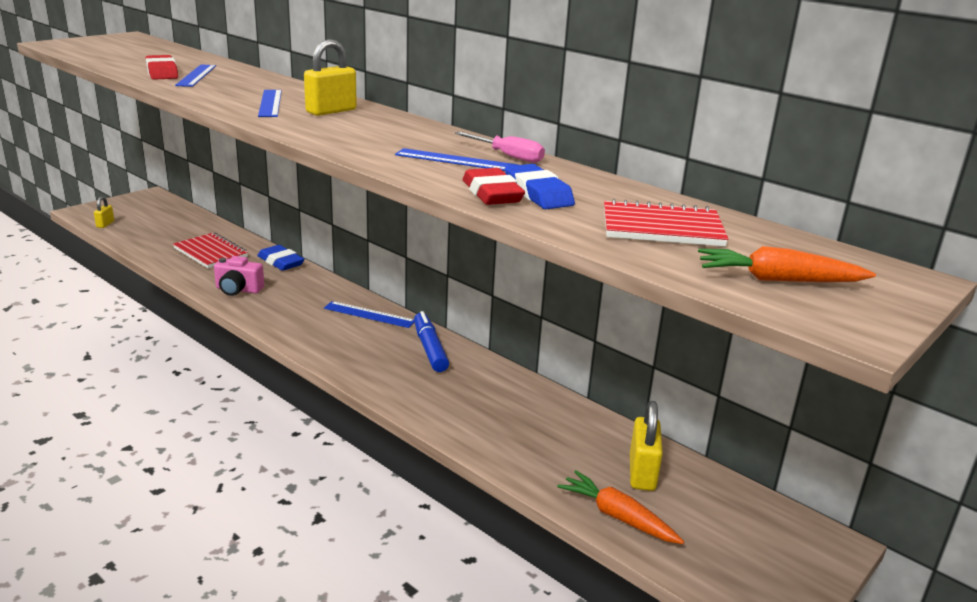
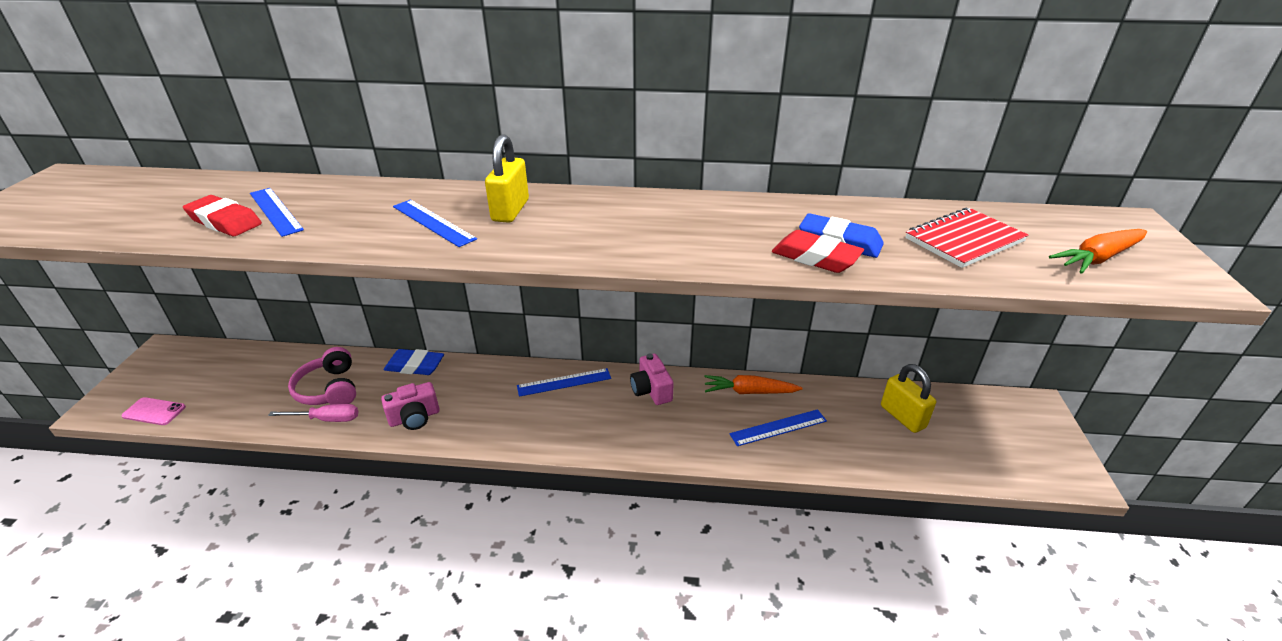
camera: 35 degrees left, 10 degrees up
(105, 224) = (154, 411): yellow padlock -> pink phone
(211, 253) = (329, 389): red notebook -> pink headphones
(430, 349) = (651, 390): blue marker -> pink camera
(456, 160) = (721, 230): blue ruler -> blue ruler (778, 427)
(508, 156) = (744, 207): pink screwdriver -> pink screwdriver (327, 419)
(618, 517) = (933, 461): orange carrot -> orange carrot (749, 392)

